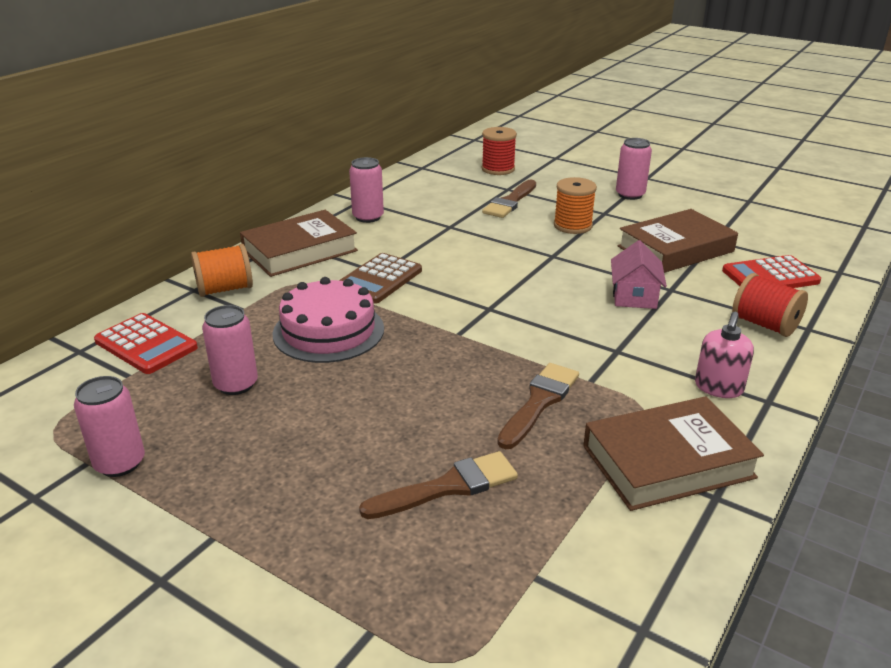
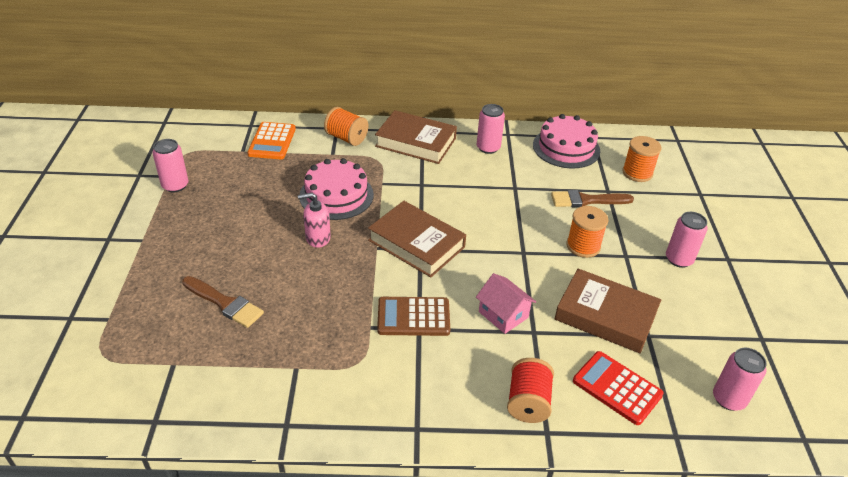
camera: 55 degrees right, 10 degrees up
(146, 344) = (272, 141): red calculator -> orange calculator
(236, 384) = (260, 188): pink can -> pink can (728, 399)
(379, 279) = (412, 188): brown calculator -> brown calculator (413, 317)
(421, 183) = (566, 148): none -> pink cake
(498, 169) = (637, 173): red spool -> orange spool
(539, 402) = (329, 311): brown brush -> none
(634, 296) = (503, 314): pink house -> pink house turned 75 degrees clockwise
(668, 462) = (307, 391): brown book -> brown book (416, 244)
(718, 388) = (413, 396): pink soap dispenser -> pink soap dispenser (317, 238)

